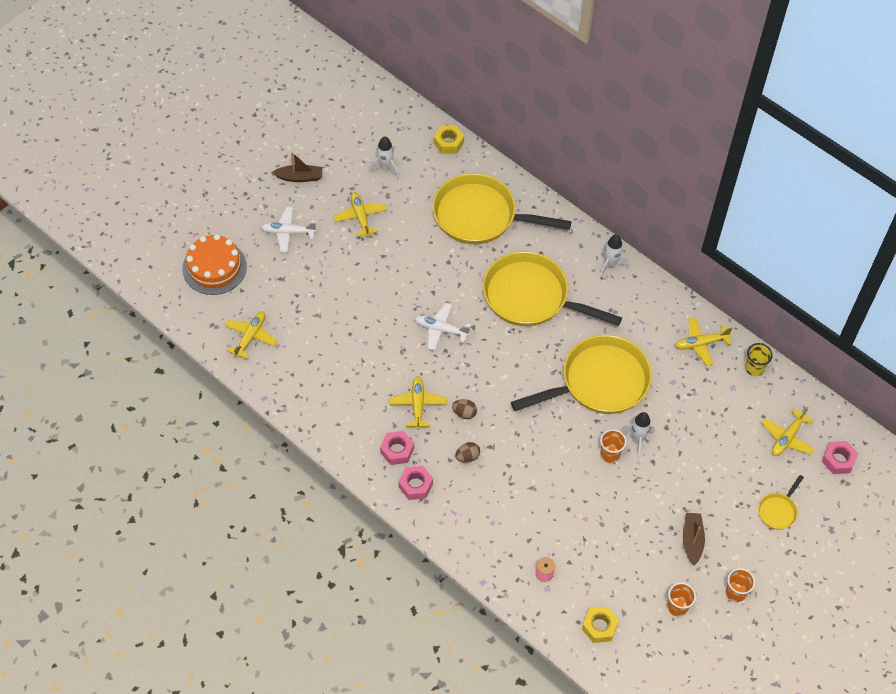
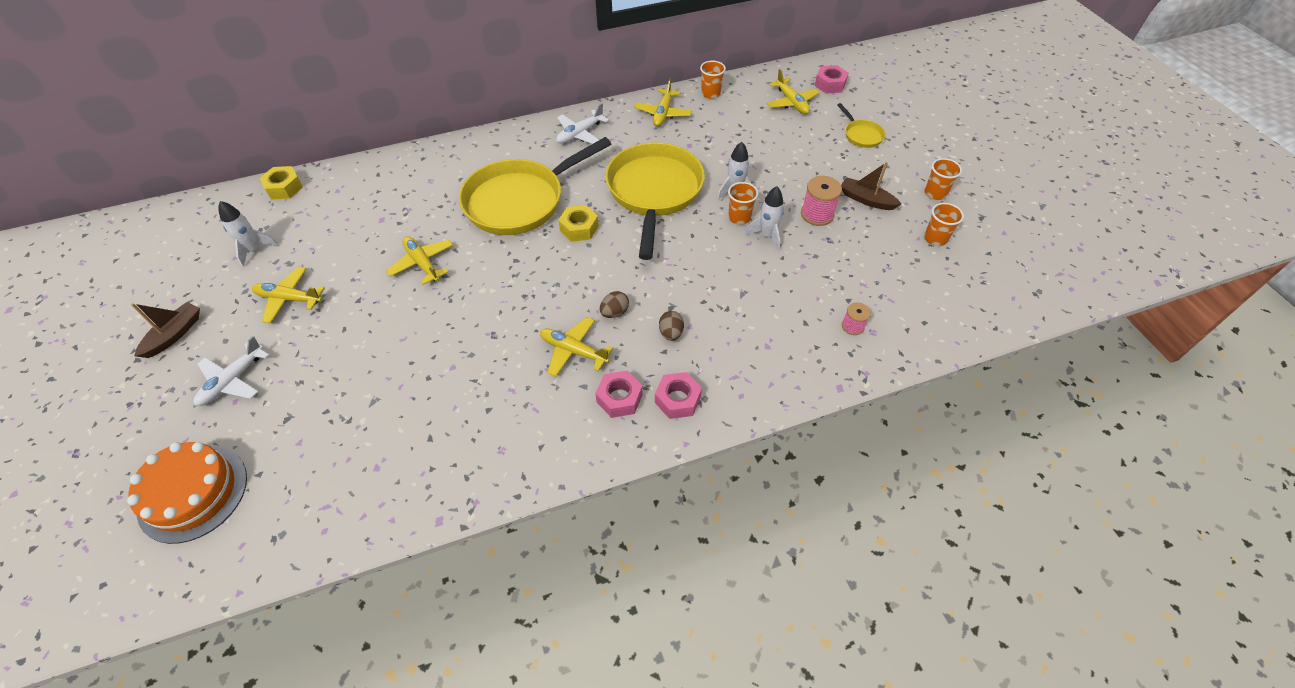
camera: 60 degrees left, 5 degrees down
(250, 337) = (335, 495): yellow plane -> yellow plane (422, 263)
(441, 330) = (496, 288): white plane -> white plane (580, 134)
(480, 216) = (392, 199): yellow pan -> none
(599, 627) = (937, 307): yellow nut -> yellow nut (579, 228)
(610, 264) = (534, 134): white rocket -> white rocket (767, 236)
(649, 509) = (817, 214): none -> pink spool
(754, 368) = (710, 94): yellow cup -> orange cup

